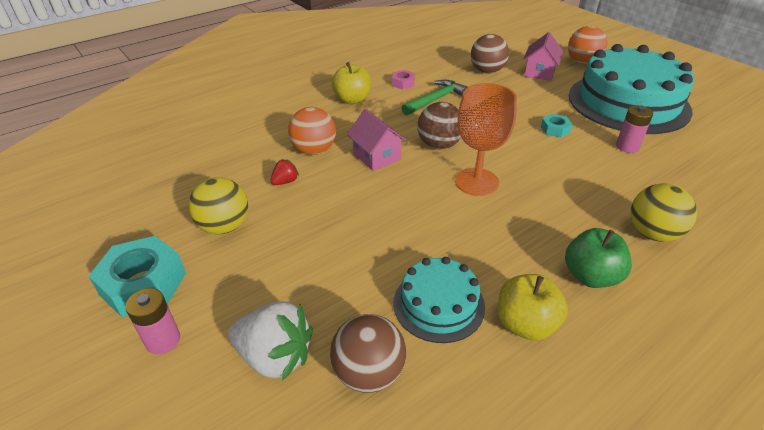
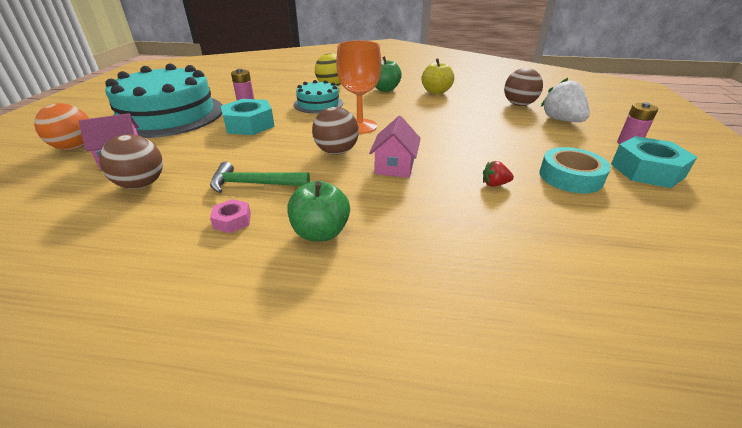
camera: 135 degrees left, 5 degrees down
(224, 226) = (570, 177): yellow ball -> turquoise tape
(314, 150) = (440, 197): orange ball -> none
(352, 100) = (320, 232): yellow apple -> green apple
(438, 304) = (463, 105): turquoise cake -> turquoise cake (318, 104)
(555, 129) = (249, 124): turquoise nut -> turquoise nut, size x2.01

